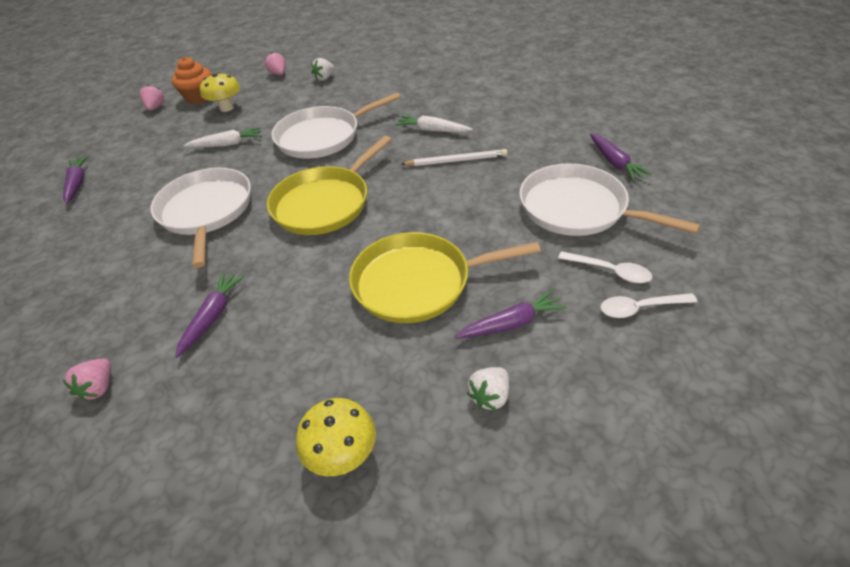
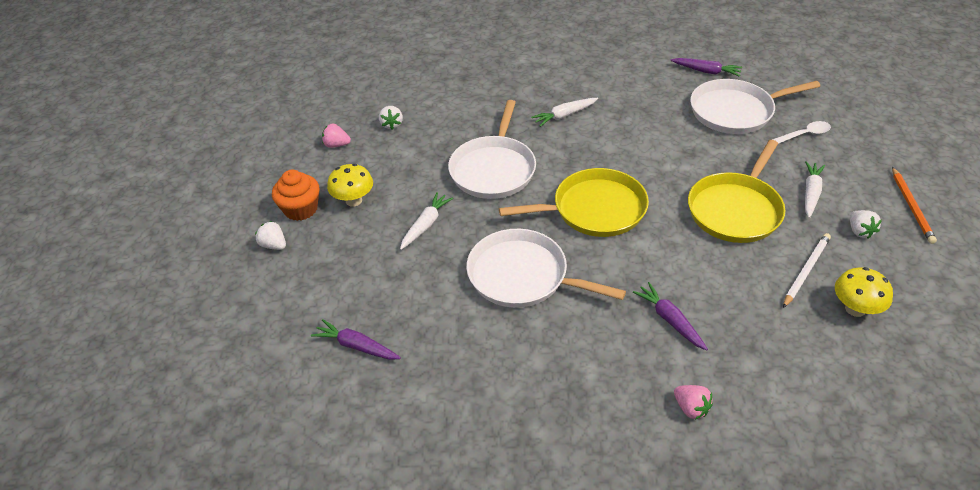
camera: 50 degrees left, 0 degrees up
(156, 108) = (274, 245): pink strawberry -> white strawberry
(325, 203) = (594, 209): yellow pan -> yellow pan turned 90 degrees counterclockwise
(456, 160) = (620, 126): white pencil -> white pencil (806, 271)
(511, 323) = (811, 193): purple carrot -> white carrot
(598, 427) = (911, 207): none -> orange pencil
(640, 308) = (843, 143): white spoon -> none

